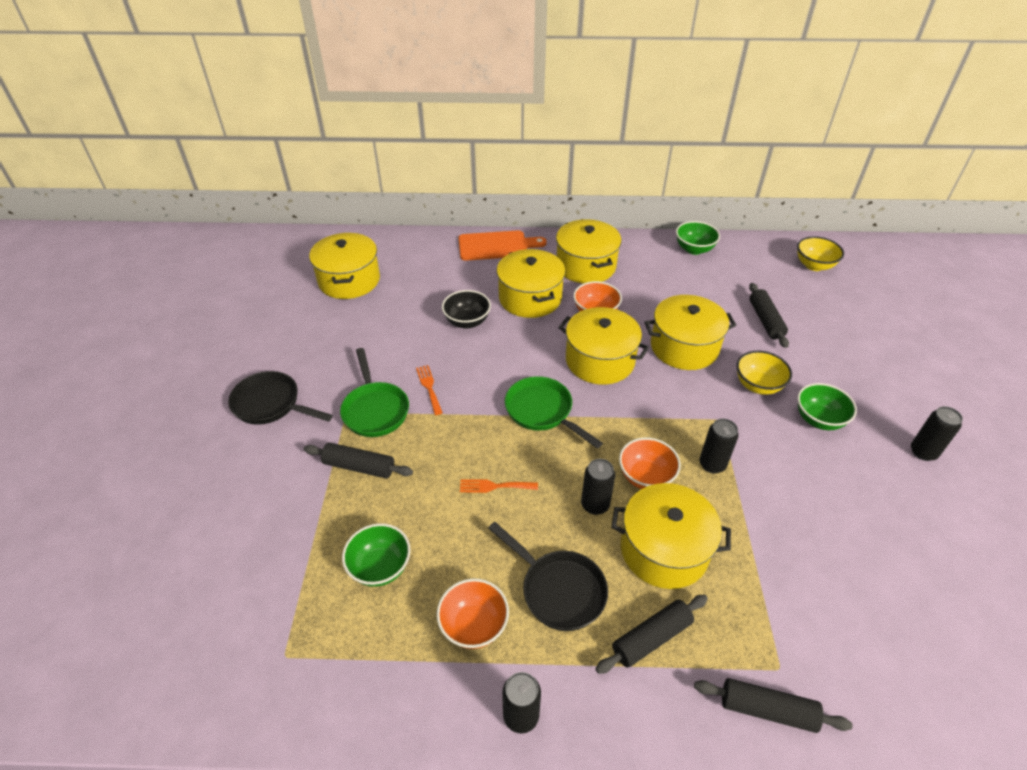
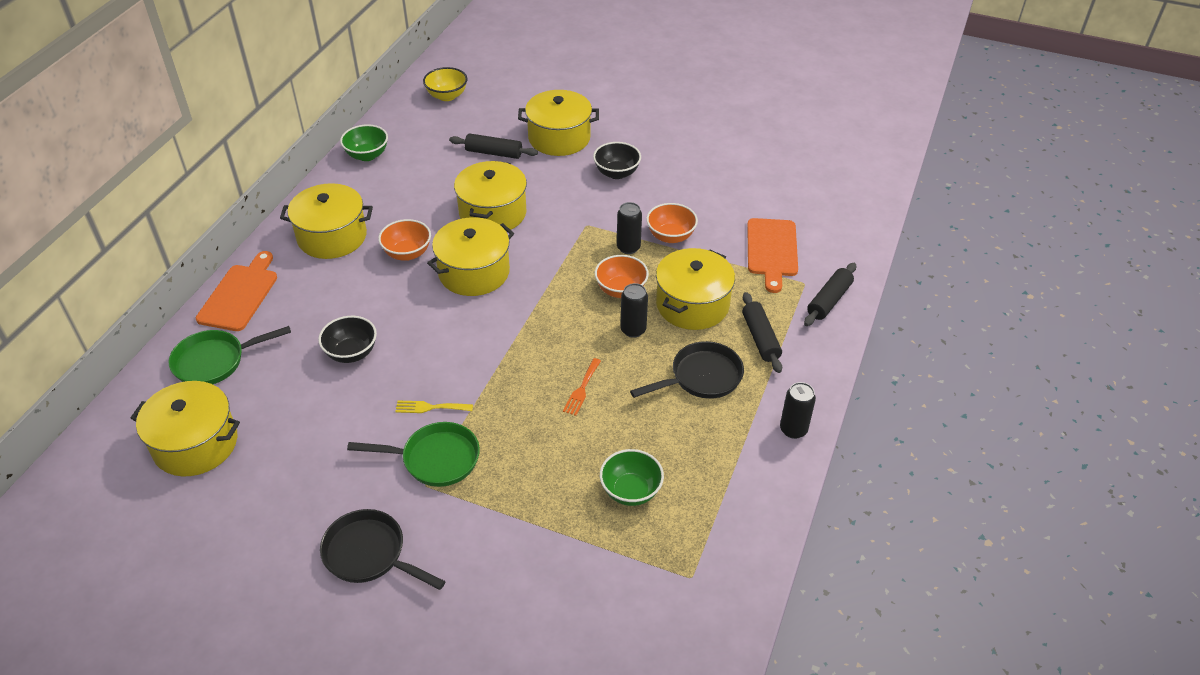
camera: 70 degrees left, 0 degrees up
(271, 404) = (369, 554): black pan -> black pan turned 75 degrees clockwise
(359, 466) = (506, 486): black rolling pin -> none
(429, 387) = (430, 407): orange fork -> yellow fork
(474, 625) = (711, 439): orange bowl -> orange bowl (670, 236)
(530, 298) = (350, 293): yellow pot -> yellow pot (559, 138)
(542, 411) = (513, 331): green pan -> green pan (214, 361)
(758, 385) = (563, 189): yellow bowl -> none
(811, 612) = (772, 250): none -> orange cutting board
(818, 419) = (616, 173): green bowl -> black bowl
(923, 452) = (673, 138): black can -> none

